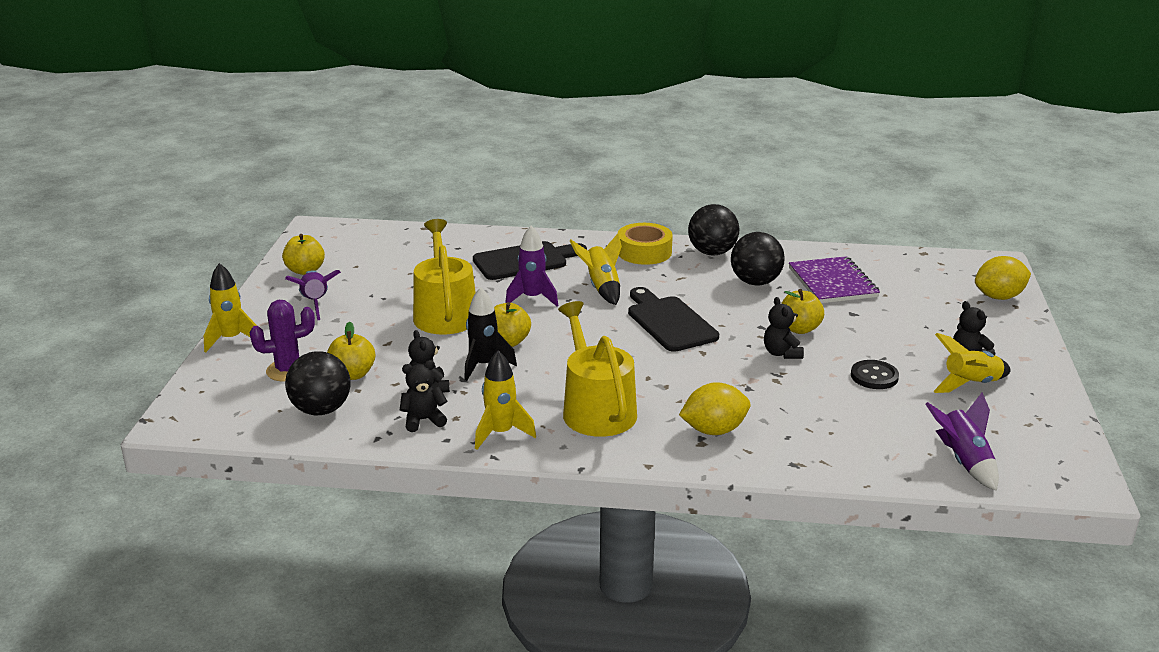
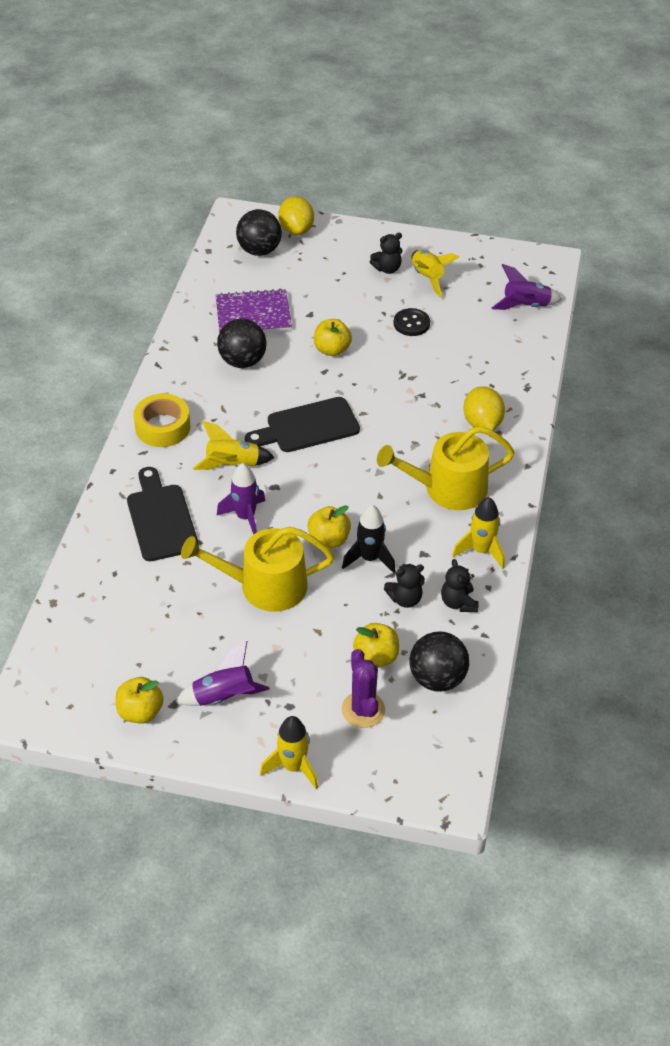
camera: 85 degrees left, 20 degrees up
(712, 252) = (175, 380): black ball -> black ball (259, 250)
(781, 353) = (370, 367): black teddy bear -> none

